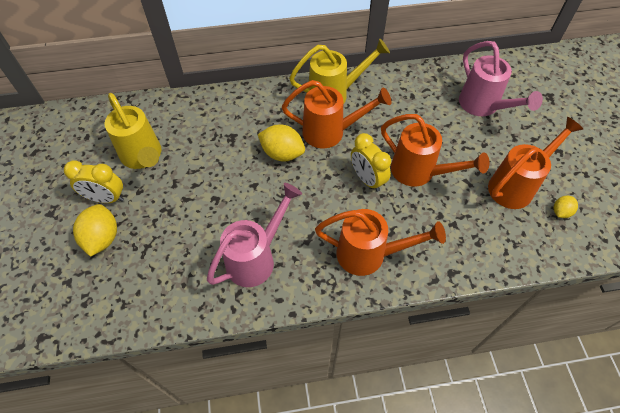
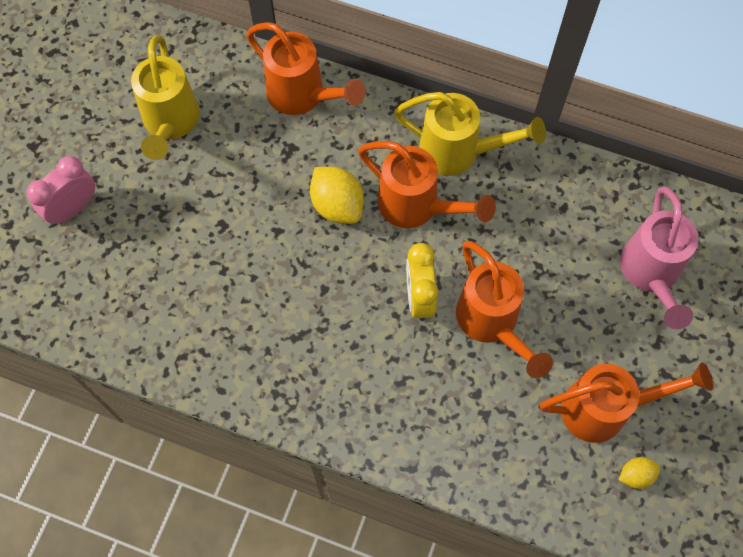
camera: 30 degrees right, 10 degrees up
(102, 238) = (73, 208): yellow lemon -> pink clock
(106, 198) = (102, 158): yellow clock -> none
(257, 258) = (226, 326): pink watering can -> none
(370, 255) = (356, 395): orange watering can -> orange watering can (303, 96)

